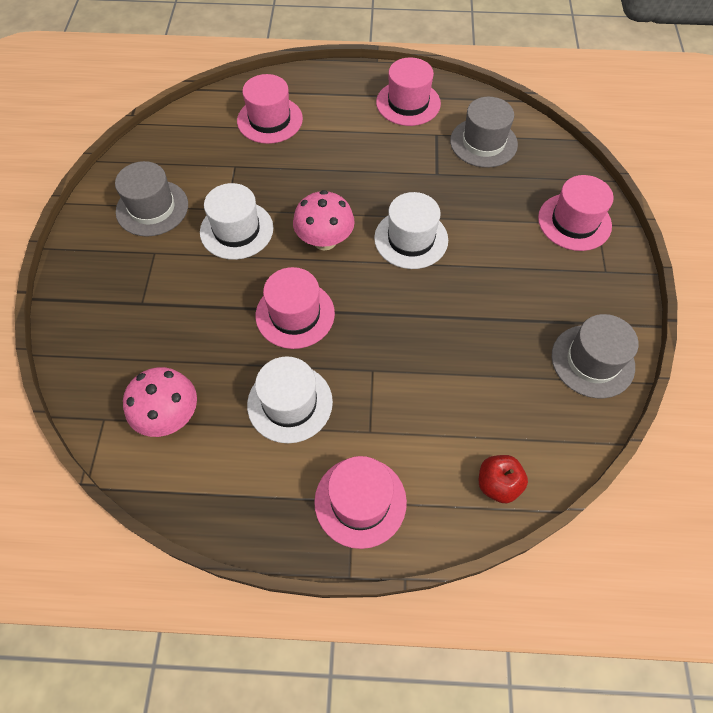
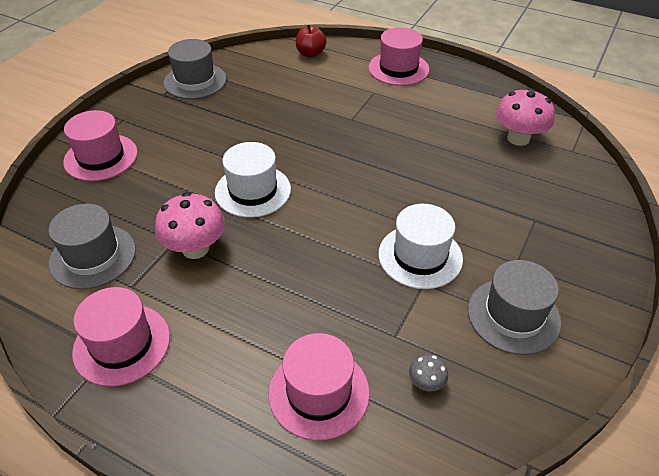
camera: 155 degrees left, 15 degrees down
(204, 146) = (426, 383): none -> grey mushroom
(290, 403) = (423, 120): white hat -> none
(295, 314) = (393, 169): pink hat -> none
(325, 240) = (334, 216): pink mushroom -> pink mushroom (195, 248)

